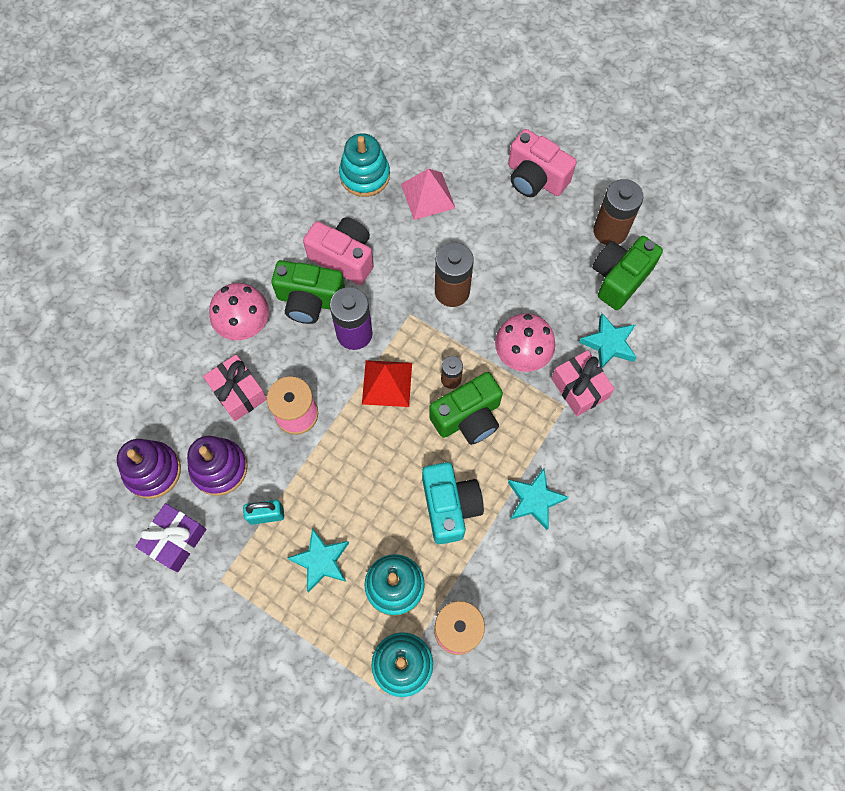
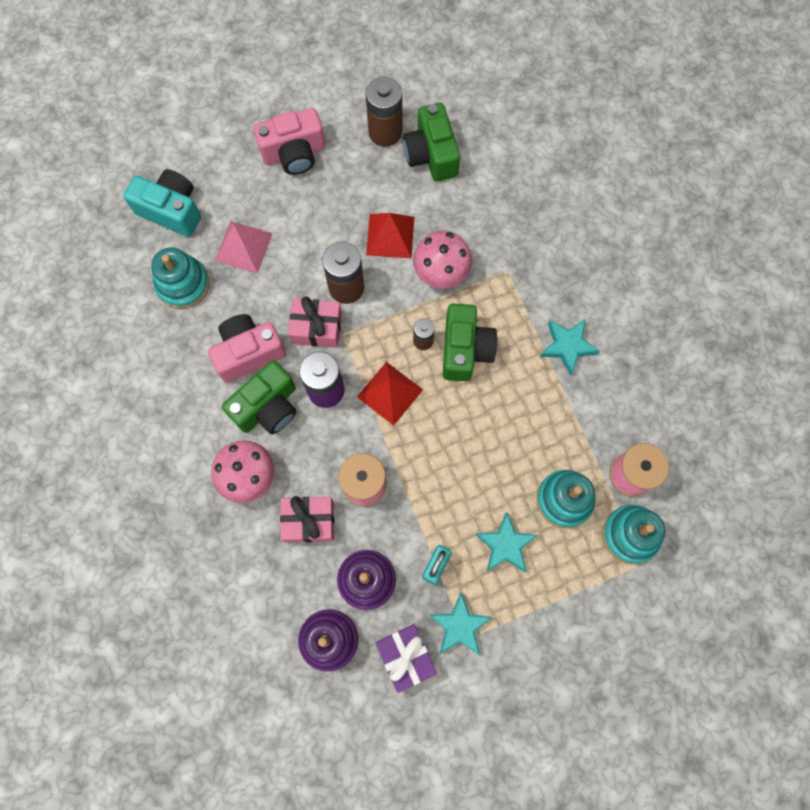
camera: 55 degrees left, 5 degrees up
(449, 506) = (529, 414): turquoise camera -> turquoise camera (171, 210)
(522, 294) = (390, 235): none -> red pyramid
(579, 388) = (500, 249): pink gift -> pink gift (316, 328)
(609, 344) = (480, 202): turquoise star -> turquoise star (459, 626)

